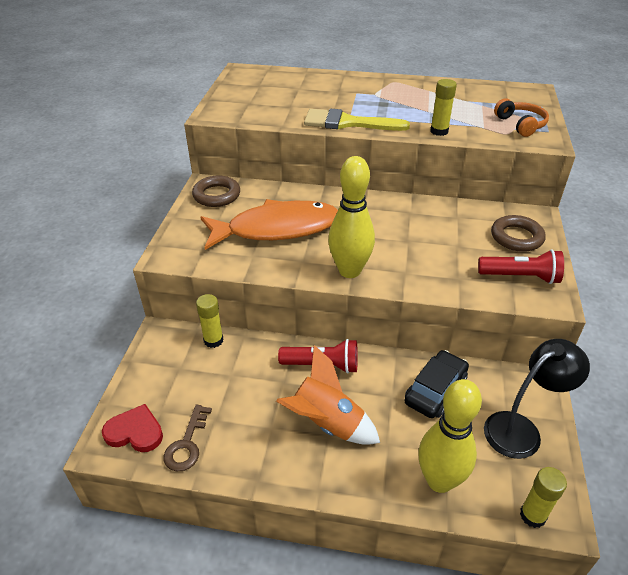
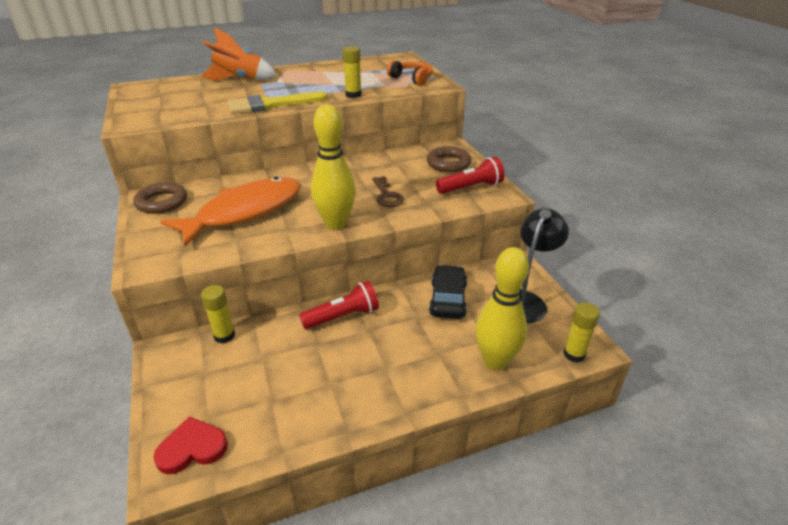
camera: 30 degrees left, 5 degrees down
(187, 444) = (257, 433): brown key -> brown key (387, 195)
(326, 423) = (378, 359): orange rocket -> orange rocket (239, 79)

